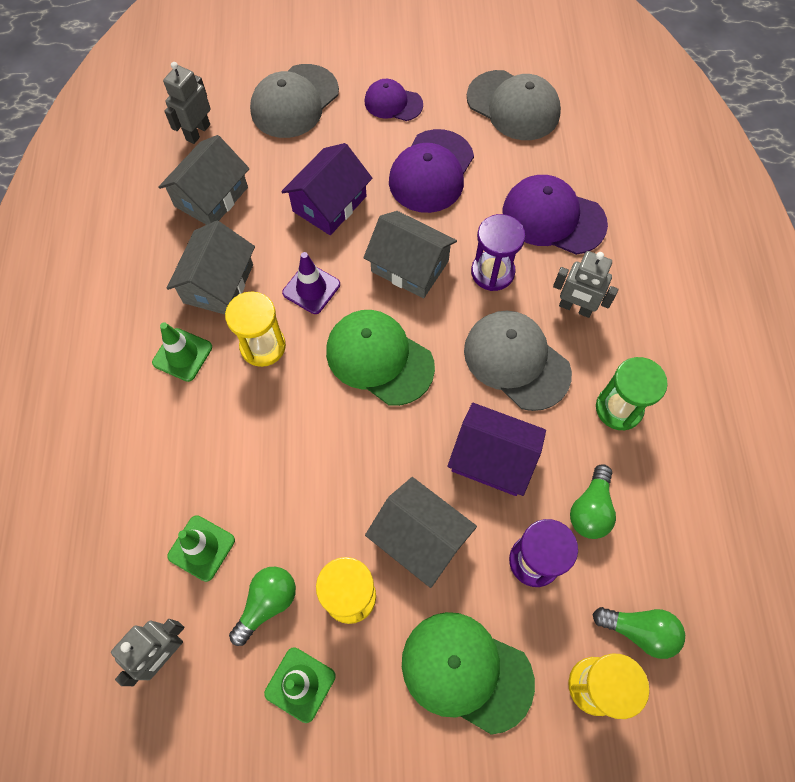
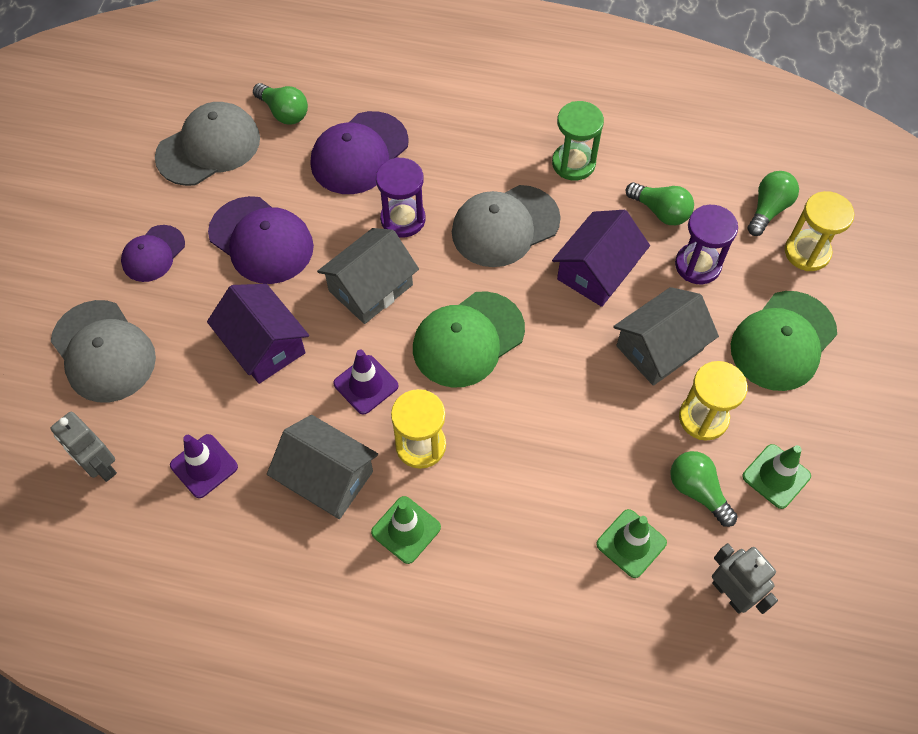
camera: 75 degrees left, 5 degrees down
(211, 197) = (204, 466): grey house -> purple traffic cone
(575, 147) = (284, 112): none -> green light bulb
(575, 308) = (464, 165): grey robot -> none

